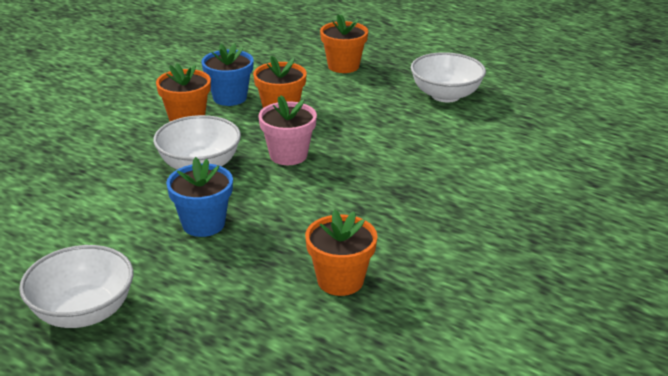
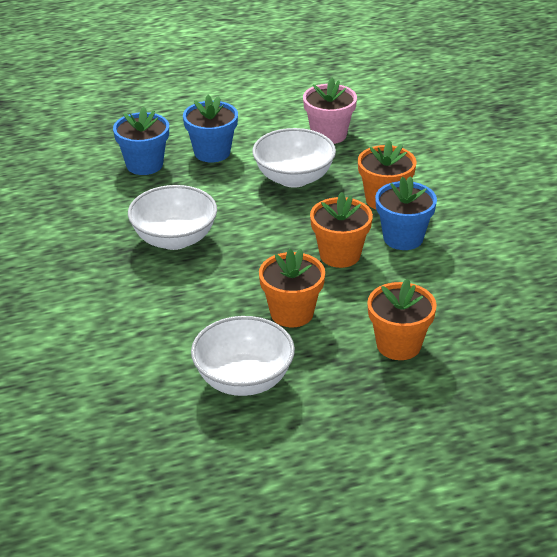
camera: 130 degrees right, 5 degrees up
(83, 312) = (181, 89): white bowl -> white bowl (174, 239)
(270, 251) = (144, 165): none -> blue flower pot
(288, 155) = (255, 224): pink flower pot -> pink flower pot (329, 134)
(340, 280) = (76, 177): orange flower pot -> orange flower pot (292, 313)

